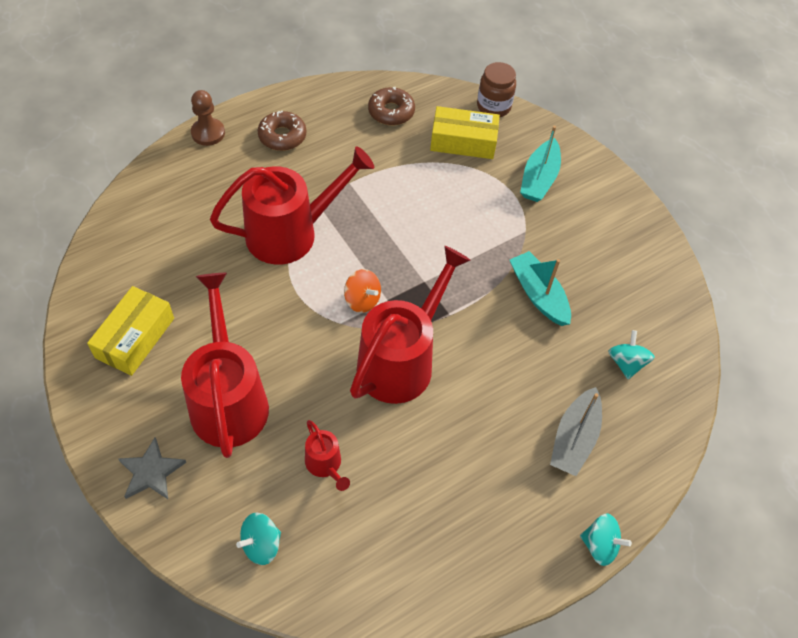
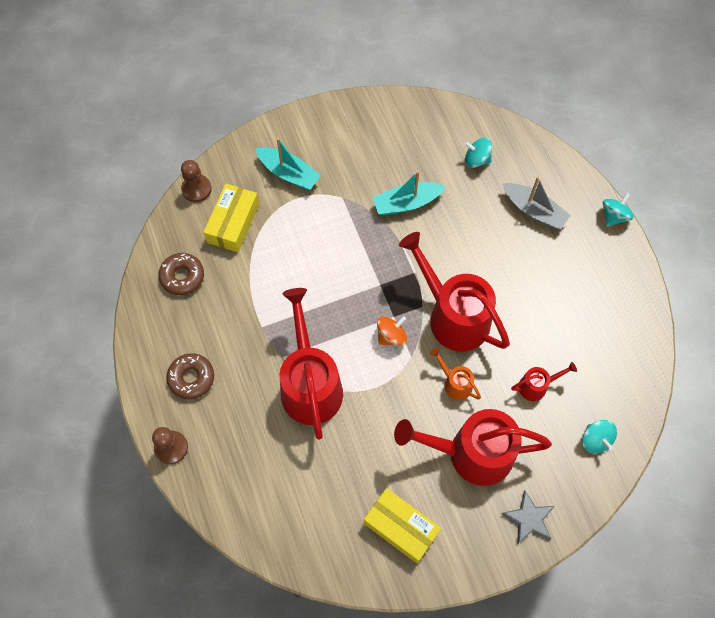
camera: 75 degrees left, 10 degrees up
(314, 372) = (454, 383): none -> orange watering can
(493, 107) = (196, 189): brown jar -> brown pawn

